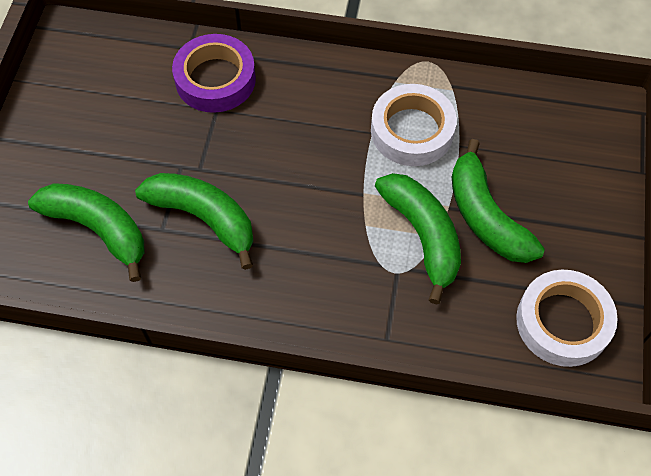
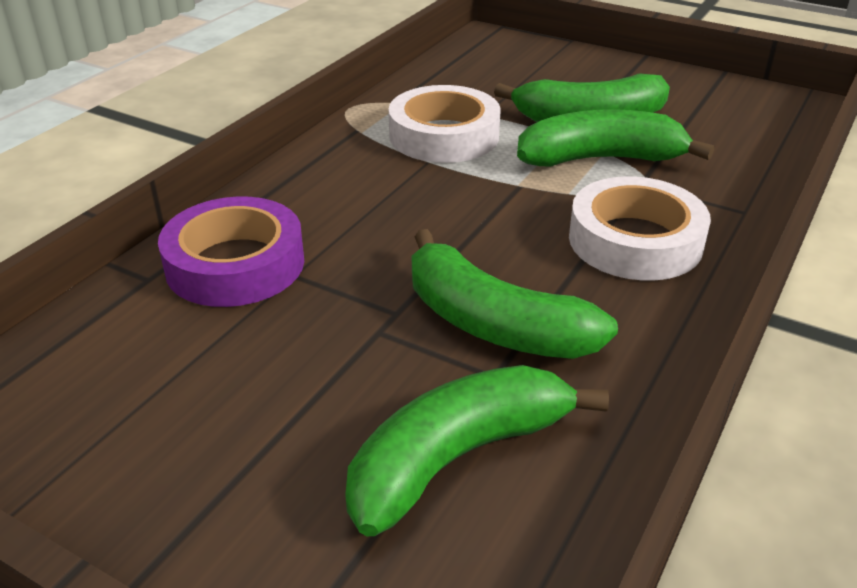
camera: 70 degrees left, 25 degrees down
(204, 217) = (493, 324): green banana -> green banana turned 105 degrees counterclockwise
(563, 322) = (738, 108): white tape -> white tape (635, 241)

